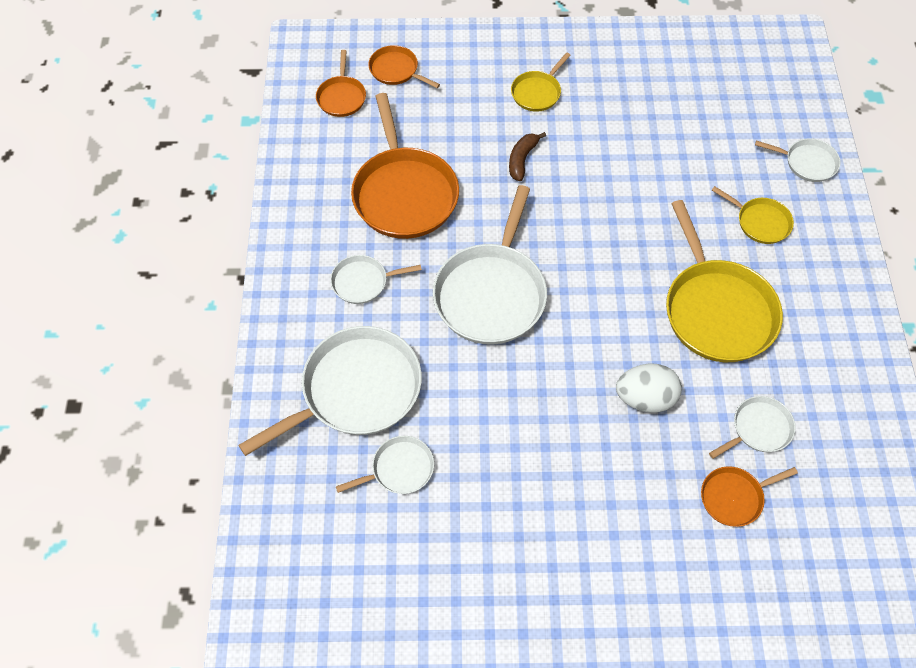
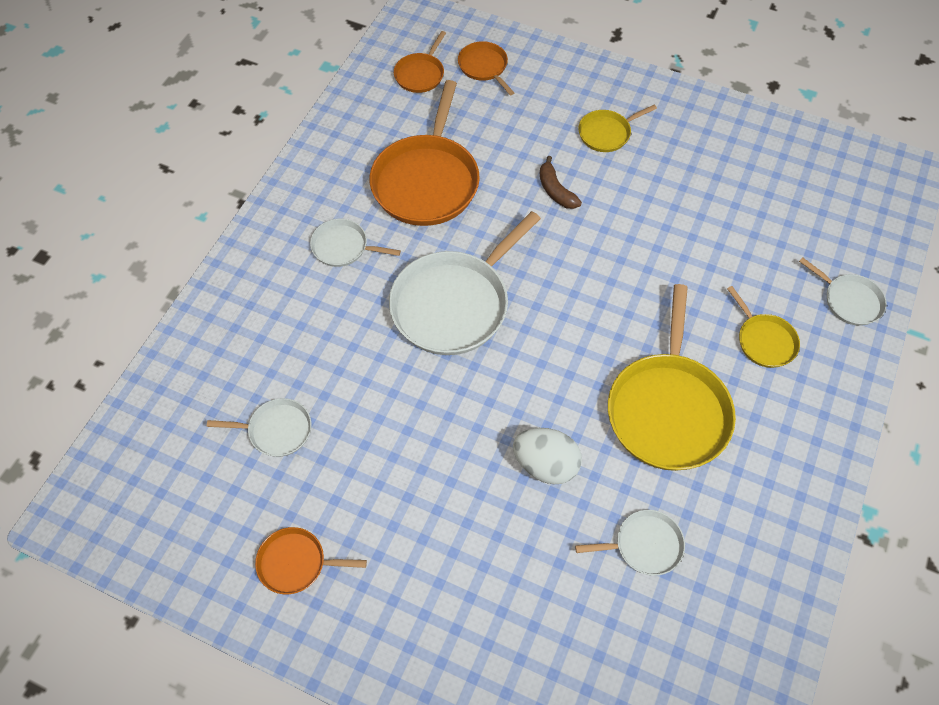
camera: 25 degrees right, 0 degrees up
(356, 390) = (280, 342): white pan -> none
(522, 159) = (555, 190): brown banana -> brown banana turned 75 degrees counterclockwise
(734, 497) = (580, 602): orange pan -> orange pan (296, 563)

